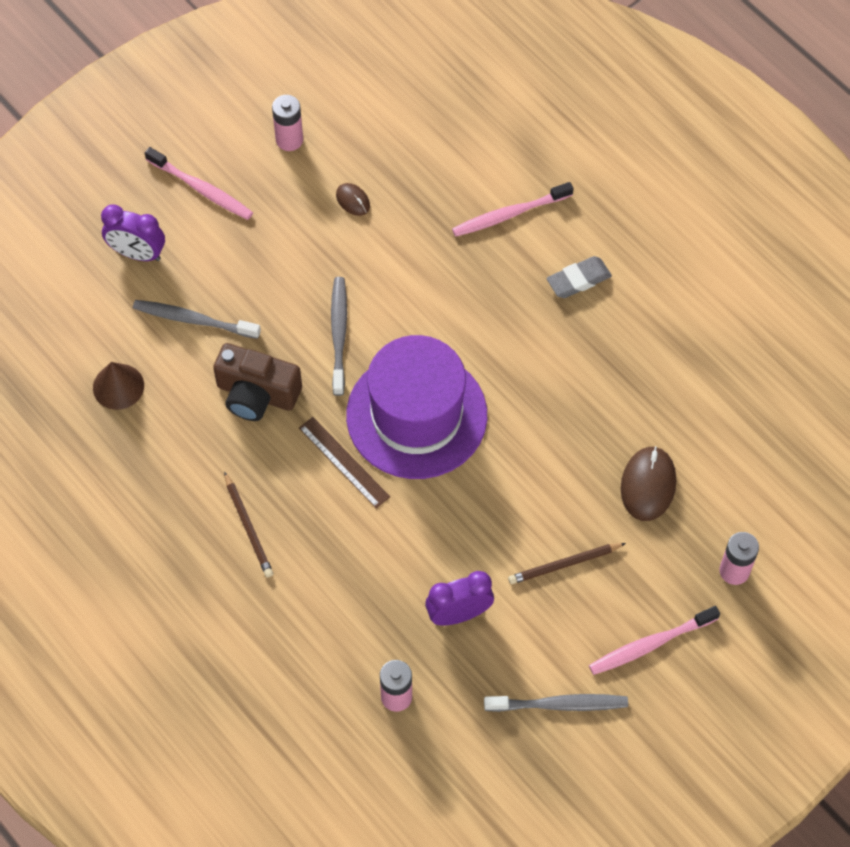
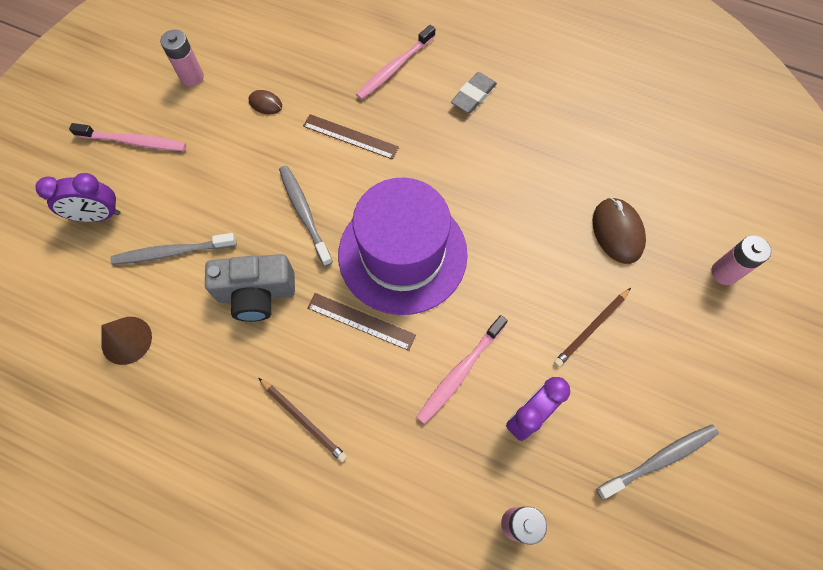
camera: 25 degrees left, 5 degrees up
(256, 394) = (256, 294): brown camera -> grey camera
(424, 272) = (350, 136): none -> brown ruler
(650, 644) = (699, 367): pink toothbrush -> pink toothbrush (460, 372)

